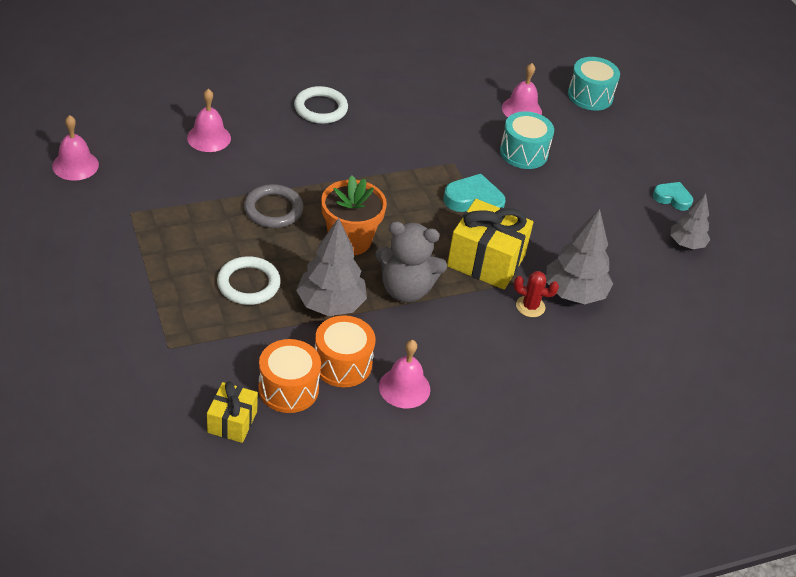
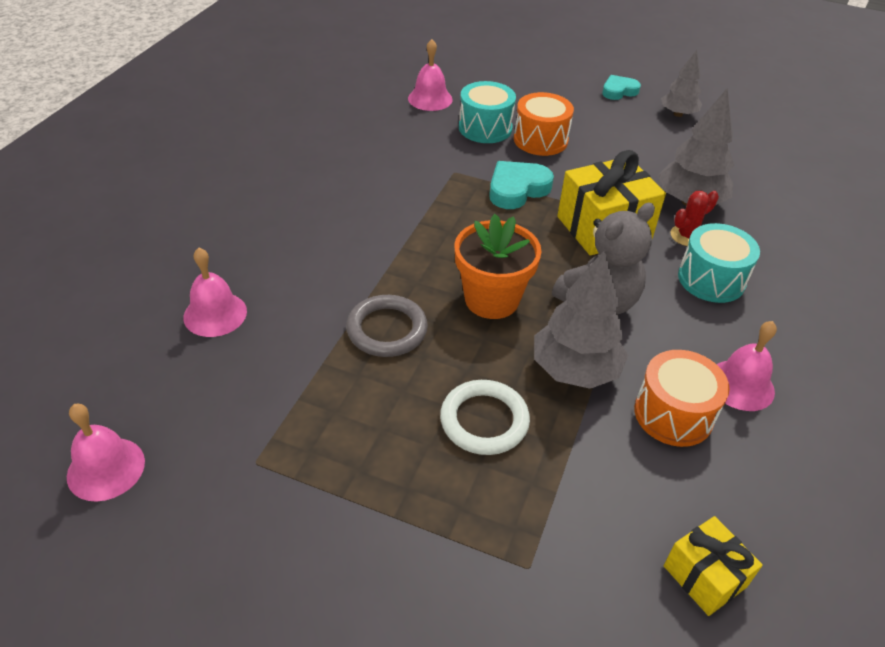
camera: 45 degrees left, 0 degrees up
(288, 389) = (681, 485): orange drum -> orange drum (540, 140)
(320, 108) = (278, 207): white ring -> none
(590, 96) = (455, 59): turquoise drum -> turquoise drum (711, 279)

